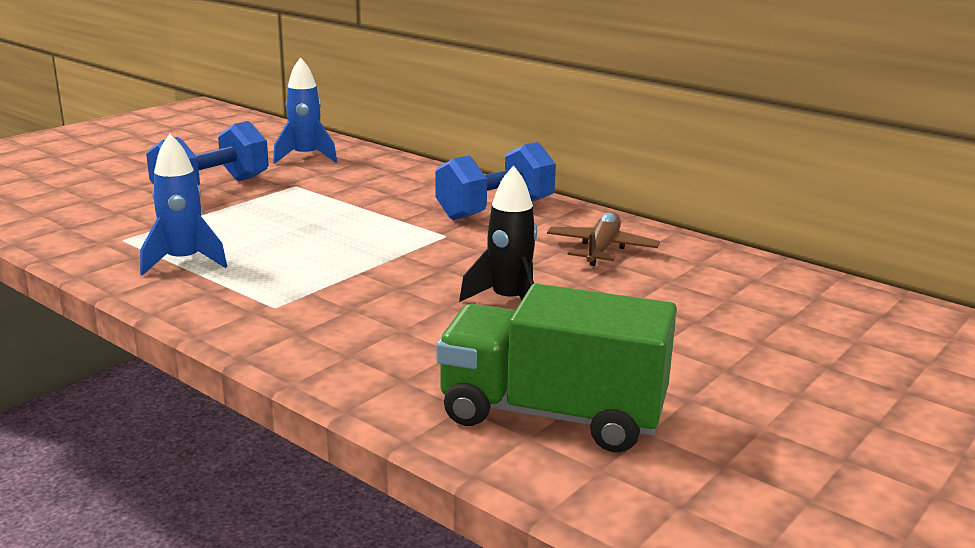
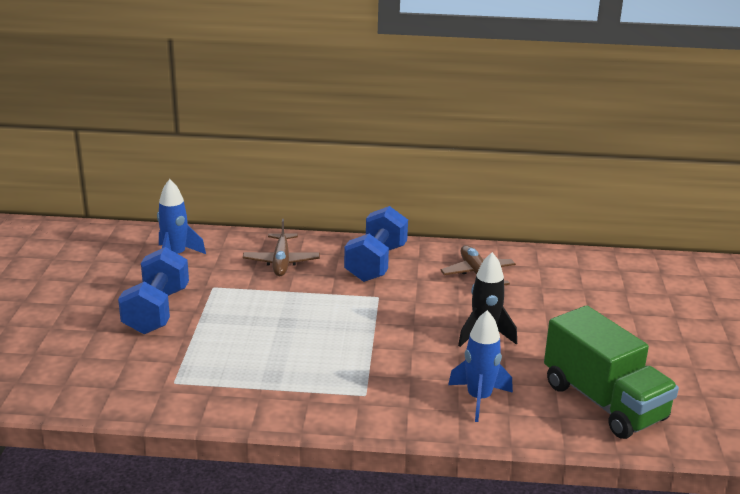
camera: 35 degrees left, 5 degrees up
(184, 262) = (251, 384): blue rocket -> blue rocket (479, 399)
(397, 184) = (281, 262): none -> brown plane
(552, 415) = (603, 402): green truck -> green truck turned 105 degrees counterclockwise

